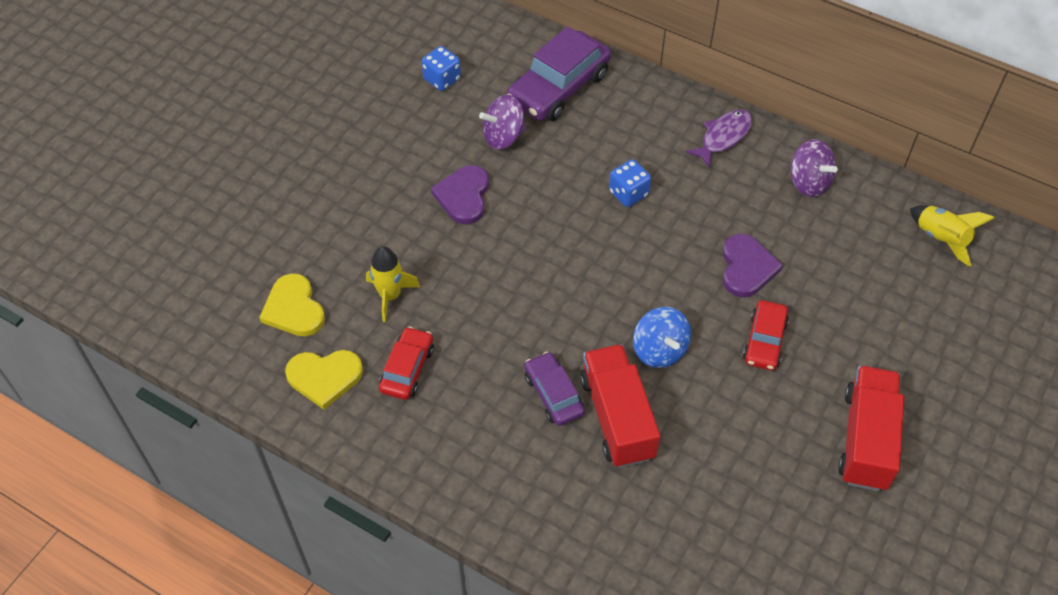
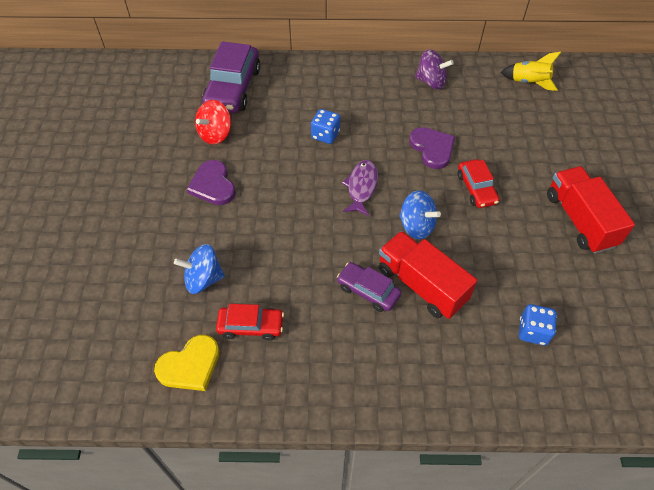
camera: 30 degrees left, 0 degrees up
(294, 309) = (132, 325): yellow heart -> none
(390, 296) = (203, 279): yellow rocket -> blue spinning top
(407, 369) = (251, 326): red car -> red car turned 105 degrees clockwise
(442, 79) = (146, 114): blue dice -> blue dice (533, 331)
(503, 137) = (215, 134): purple spinning top -> red spinning top
(723, 137) = (361, 76): purple fish -> purple fish (361, 187)

